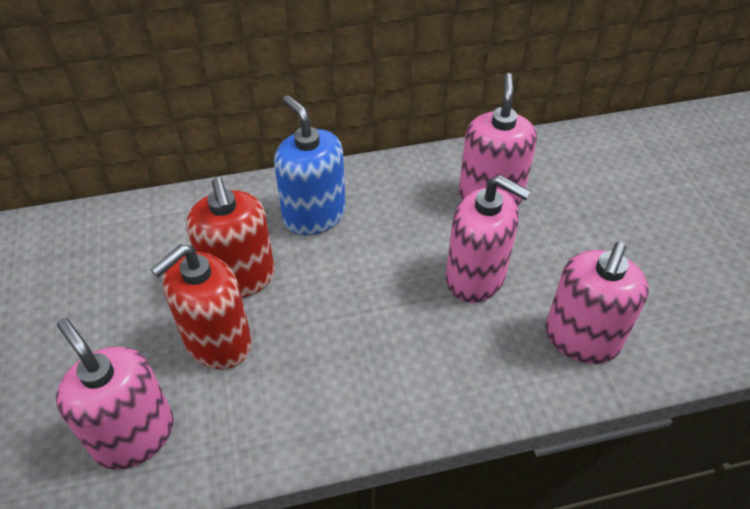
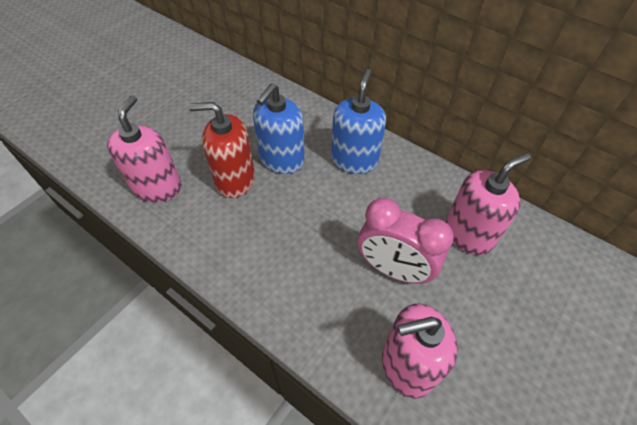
camera: 50 degrees right, 5 degrees up
(240, 277) = (281, 159): red soap dispenser -> blue soap dispenser
(475, 277) = (393, 269): pink soap dispenser -> pink clock

